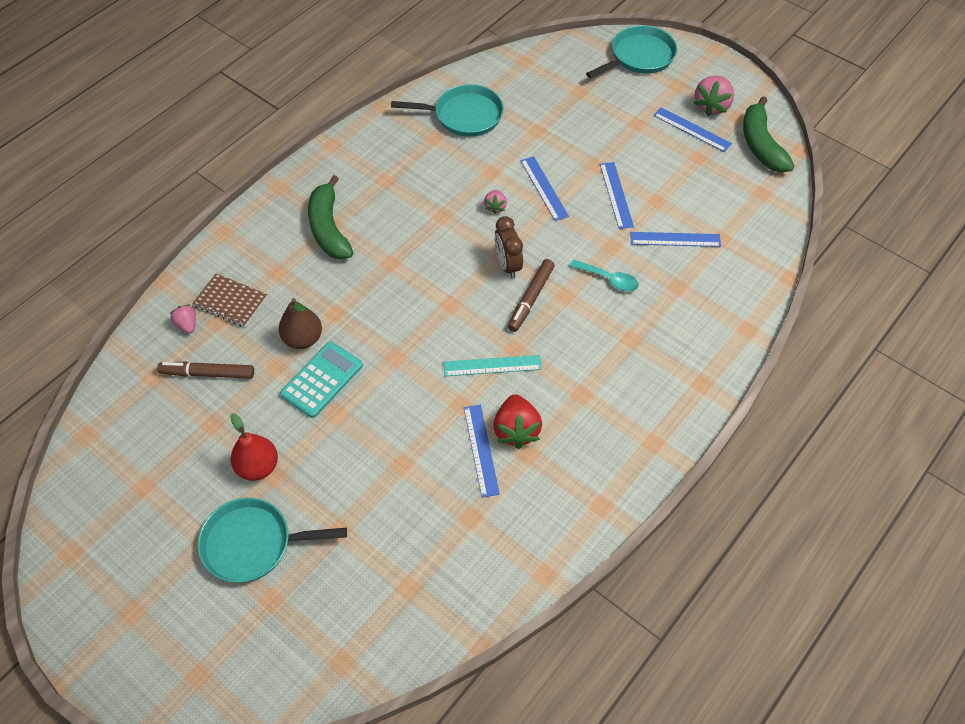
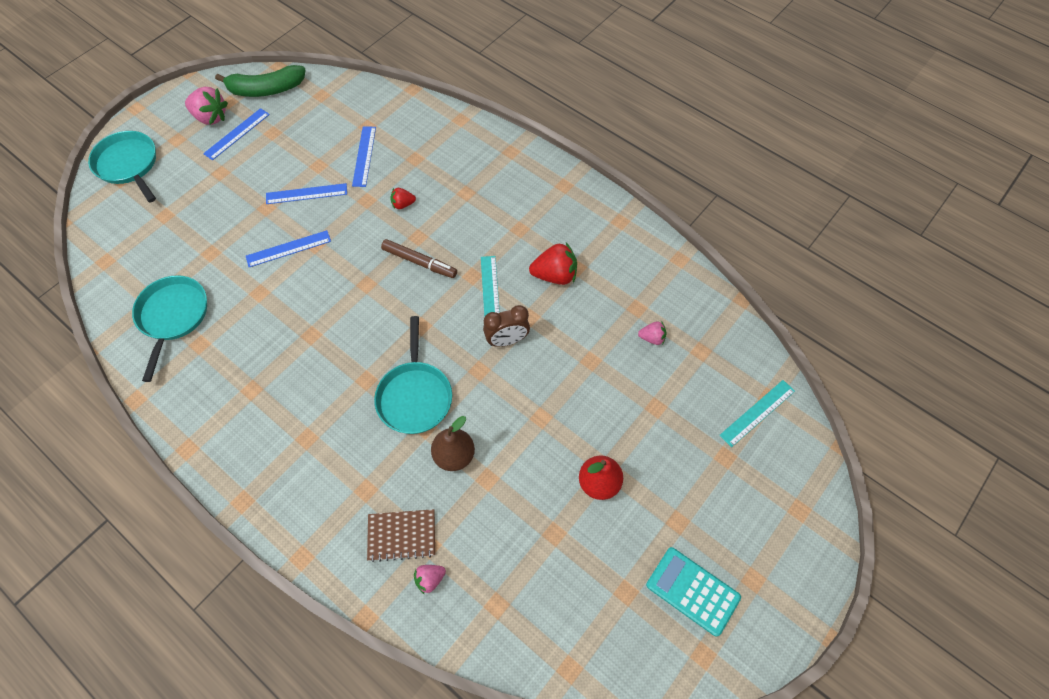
camera: 90 degrees left, 5 degrees up
(207, 373) = (493, 547): brown marker -> none
(230, 301) = (402, 535): brown notebook -> brown notebook turned 60 degrees clockwise
(253, 543) = (676, 478): turquoise pan -> turquoise pan (415, 396)
(322, 380) = (503, 433): turquoise calculator -> turquoise calculator (692, 591)
(322, 644) = (757, 413): none -> turquoise ruler
(329, 228) = (312, 442): green banana -> none
(481, 450) = (574, 301): blue ruler -> none
(495, 207) = (306, 289): pink strawberry -> pink strawberry (652, 338)
(508, 265) = (379, 279): brown clock -> brown clock (507, 340)
(609, 279) = (403, 204): turquoise spoon -> red strawberry

